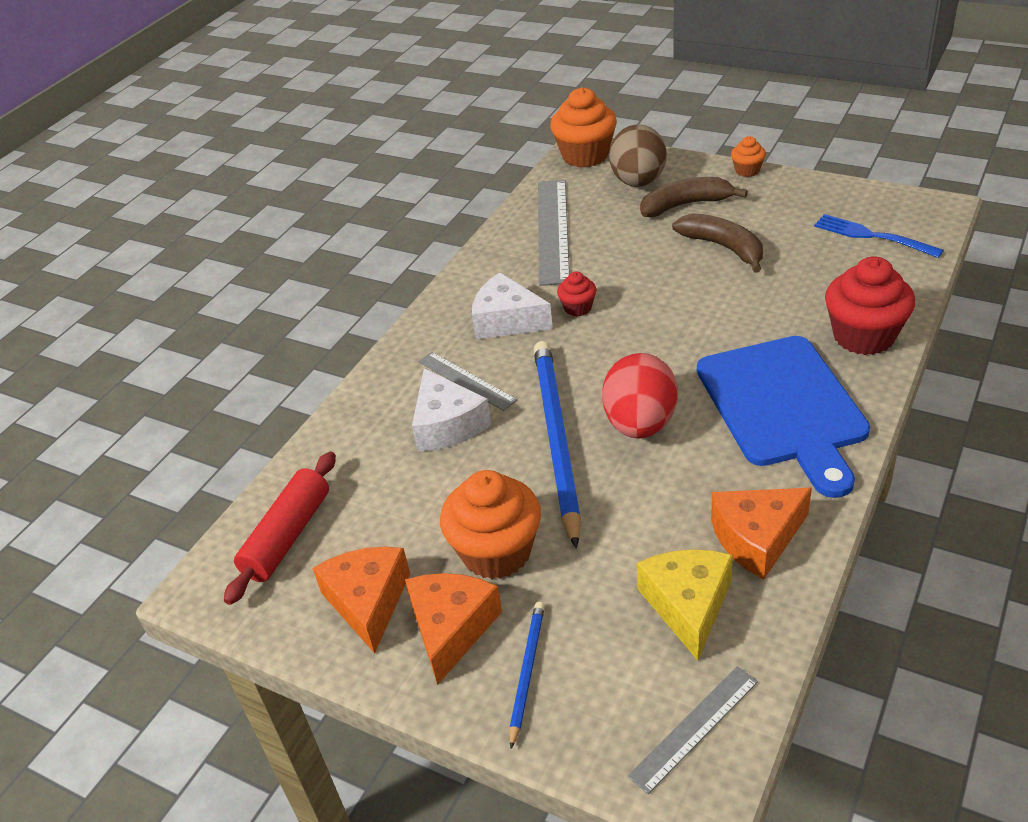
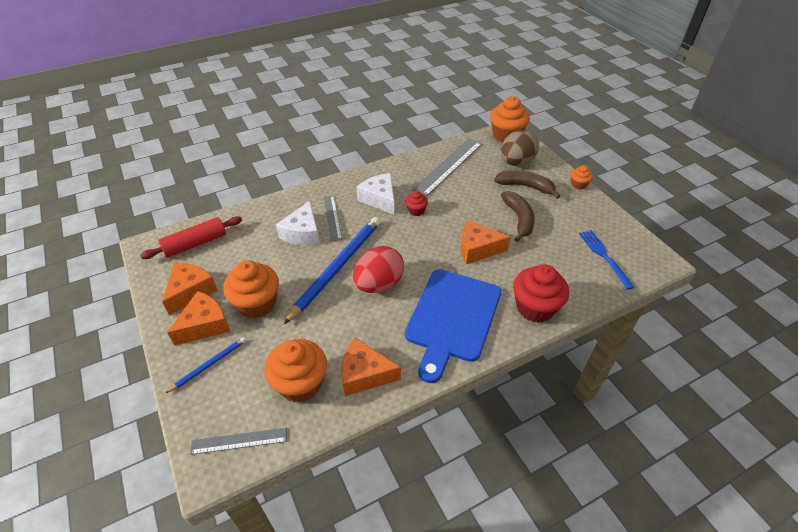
camera: 30 degrees right, 5 degrees up
(687, 605) = (300, 383): yellow cheese -> orange cupcake
(715, 310) = (477, 249): none -> orange cheese

